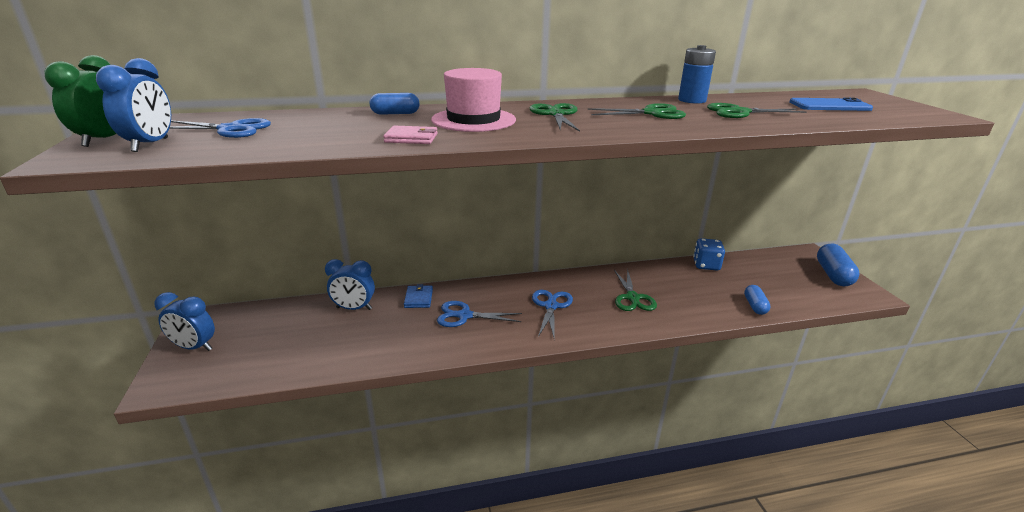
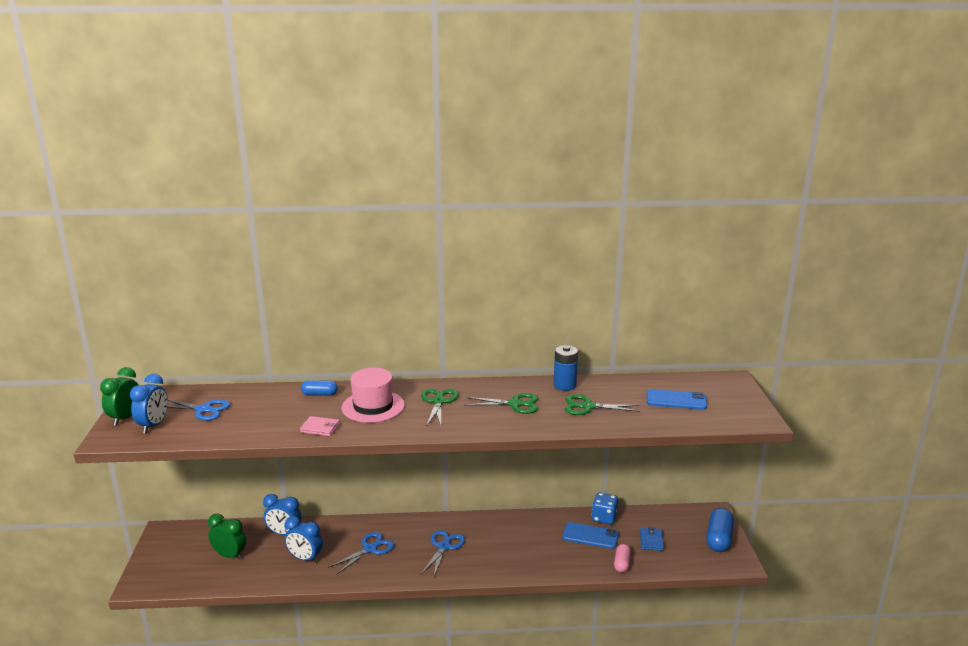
camera: 10 degrees right, 5 degrees down
(194, 347) = (162, 556): blue clock -> blue clock (305, 558)
(287, 338) = (230, 556): none -> green clock
(418, 298) = (338, 529): blue wallet -> blue wallet (651, 541)
(464, 316) = (370, 549): blue scissors -> blue scissors turned 120 degrees clockwise
(632, 298) = (518, 545): green scissors -> none
(703, 282) = (590, 536): none -> blue phone
(755, 306) = (621, 563): blue capsule -> pink capsule

